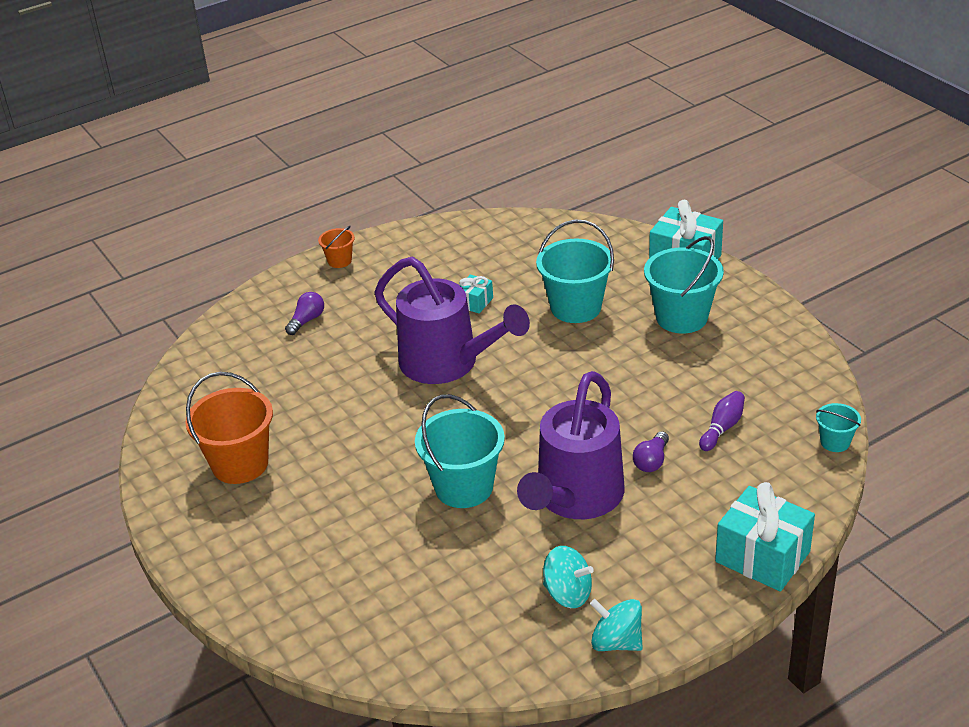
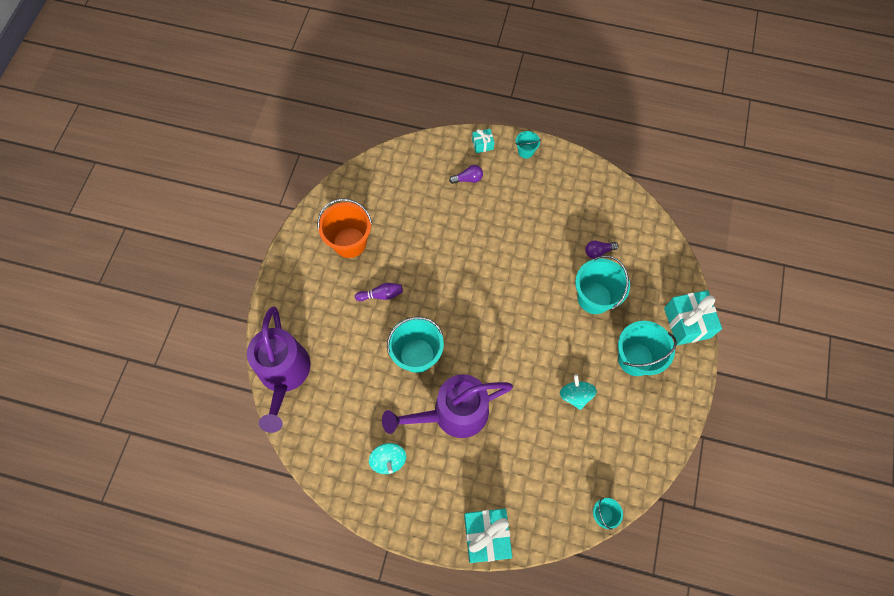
camera: 45 degrees right, 30 degrees up
(339, 261) = (525, 151): orange bucket -> turquoise bucket
(448, 363) = (495, 273): purple watering can -> purple watering can (284, 375)
(475, 302) = (553, 245): turquoise gift -> turquoise gift (482, 144)
(616, 642) = (376, 507): turquoise spinning top -> turquoise spinning top (575, 395)
(651, 461) = (509, 430): purple light bulb -> purple light bulb (598, 251)
(722, 428) = (564, 447): purple bowling pin -> purple bowling pin (381, 295)

